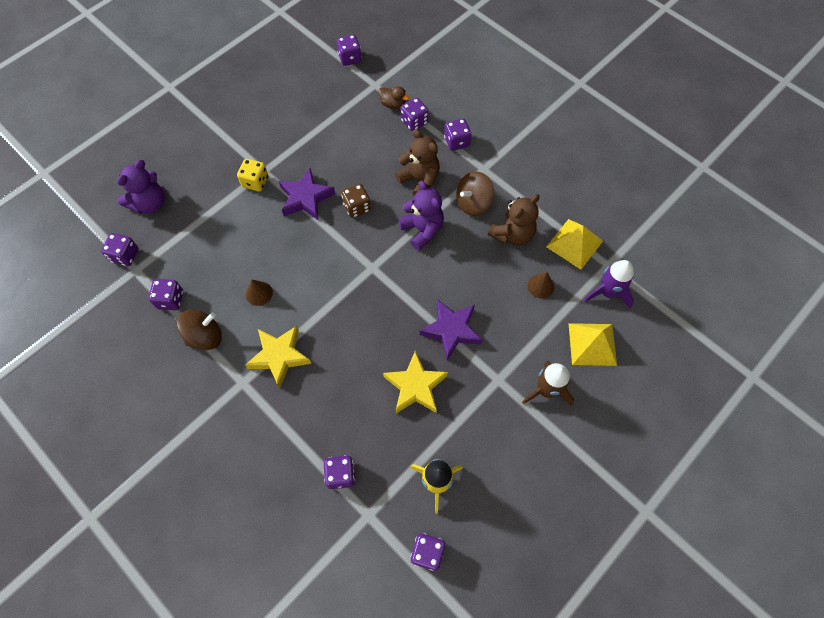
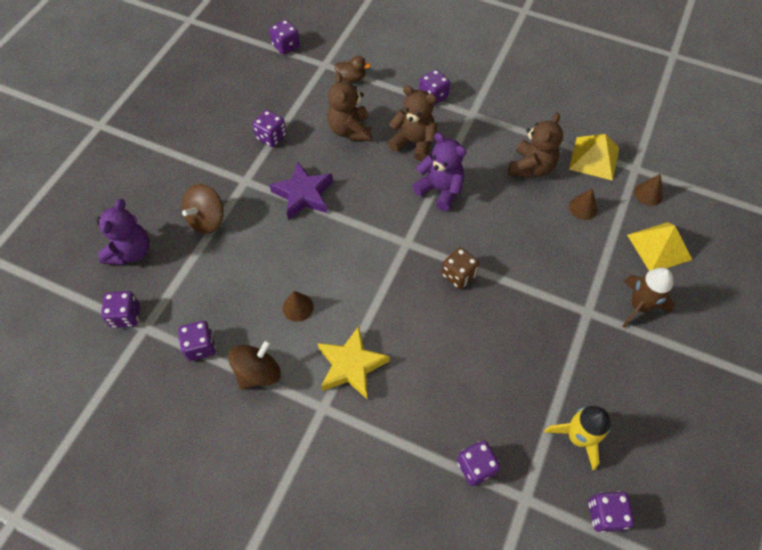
camera: 20 degrees left, 5 degrees down
(255, 182) = (241, 194): yellow dice -> none
(357, 207) = (362, 188): brown dice -> brown dice (458, 275)
(370, 152) = (350, 130): none -> brown teddy bear
(414, 122) = (381, 89): purple dice -> purple dice (271, 137)
(415, 386) = (509, 347): yellow star -> none
(451, 330) = (517, 279): purple star -> none
(473, 203) = (478, 149): brown spinning top -> brown spinning top (207, 219)
(607, 292) = (648, 194): purple rocket -> brown cone

